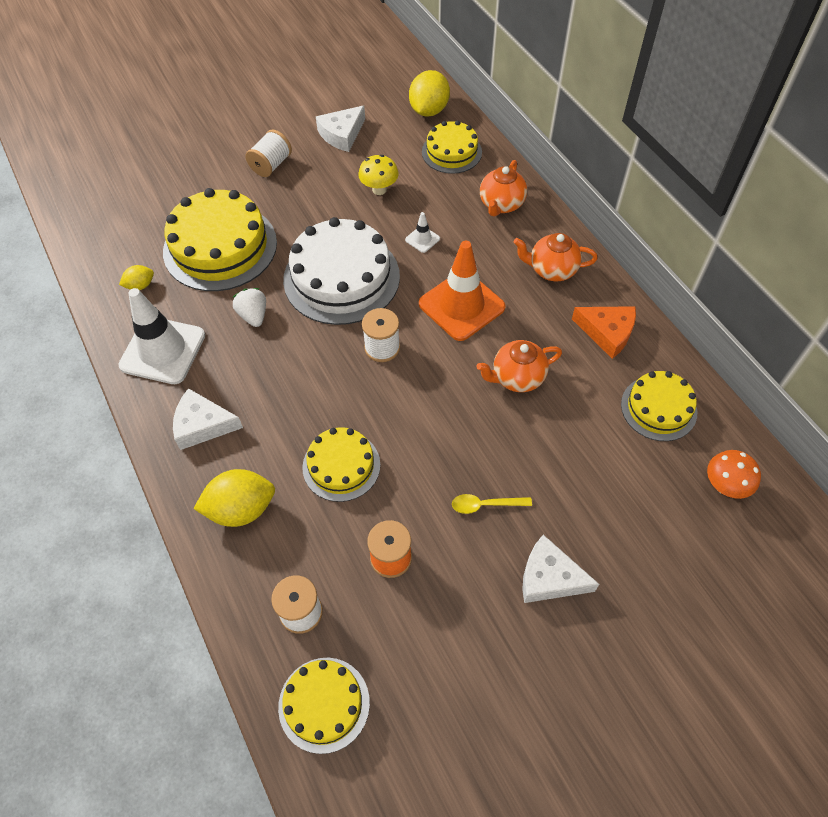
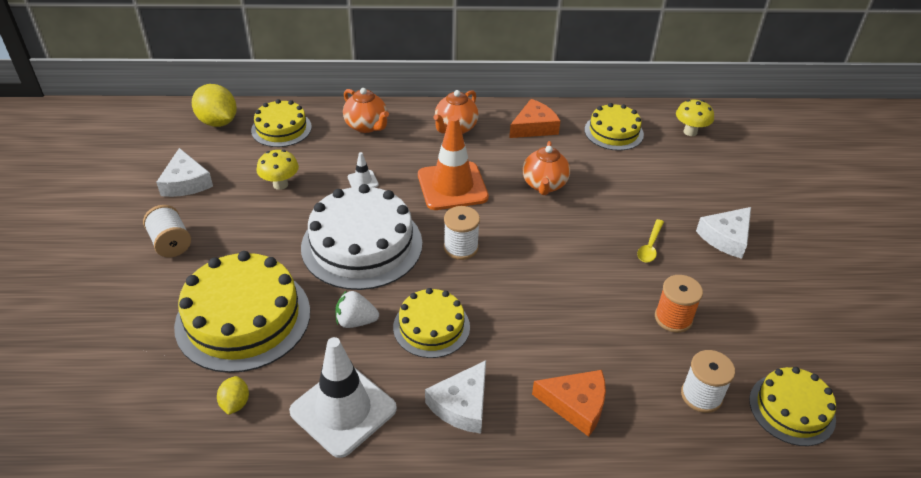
camera: 65 degrees left, 15 degrees down
(241, 509) = (576, 405): yellow lemon -> orange cheese
(341, 466) = (568, 317): yellow cake -> yellow cake (431, 327)
(724, 486) = (690, 132): orange mushroom -> yellow mushroom

